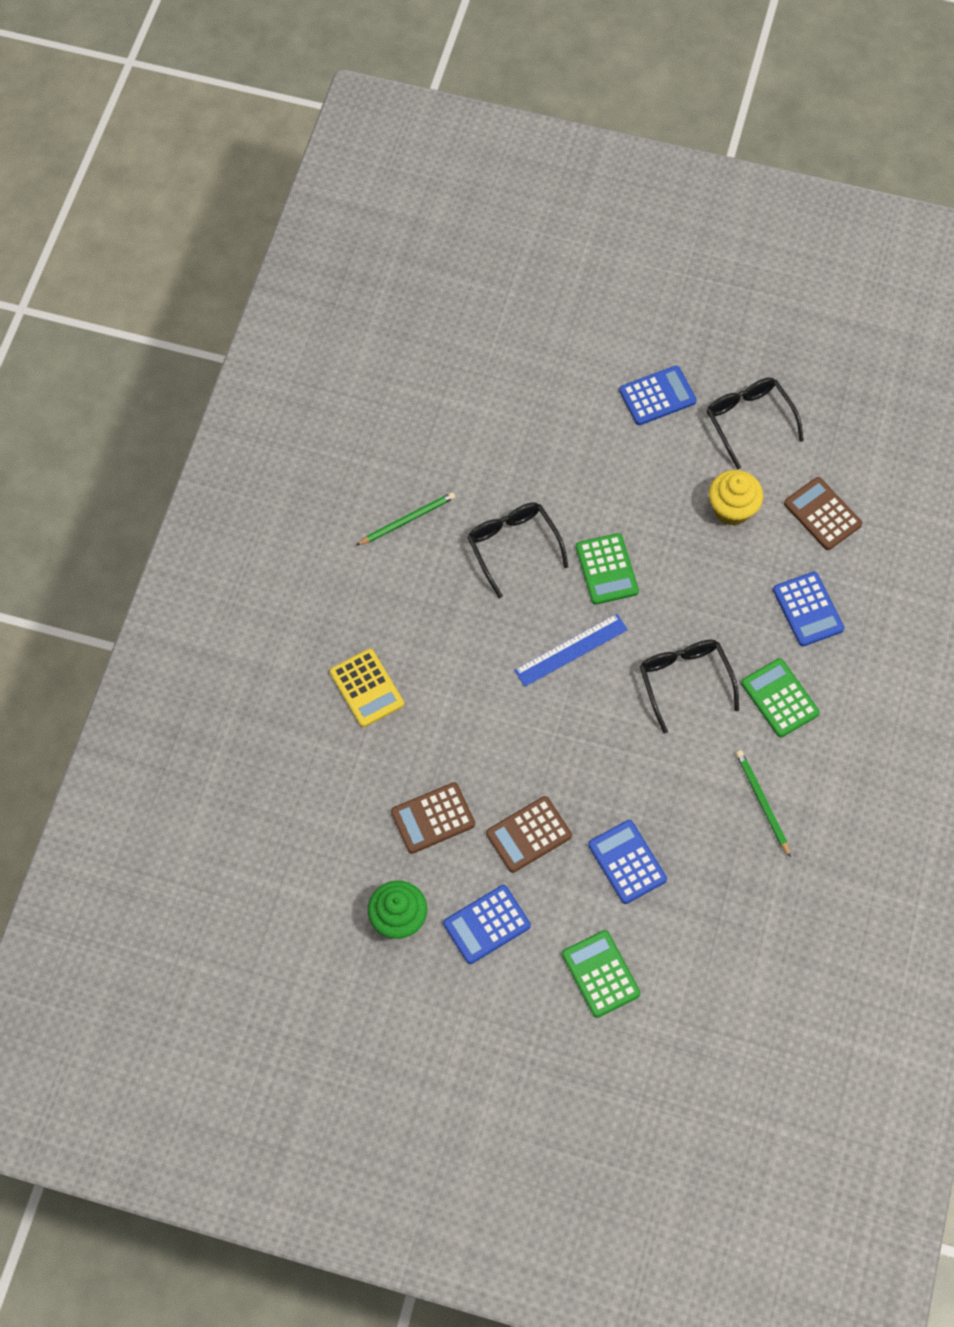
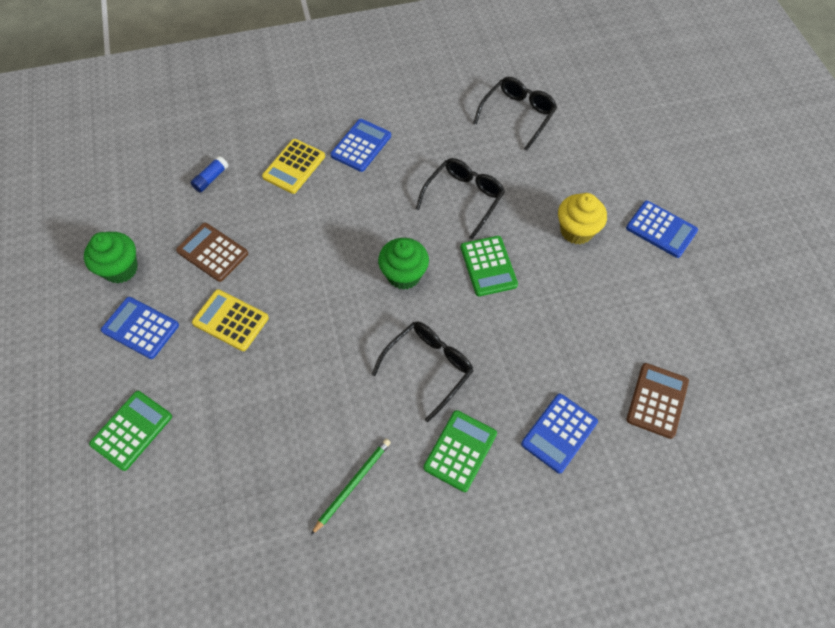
camera: 60 degrees right, 5 degrees down
(329, 780) = (211, 178): none -> blue glue stick
(407, 520) = (439, 129): green pencil -> none
(528, 835) = (230, 320): brown calculator -> yellow calculator
(571, 650) = (404, 275): blue ruler -> green cupcake
(607, 569) = (488, 266): green calculator -> green calculator turned 60 degrees counterclockwise
(627, 862) = (241, 402): blue calculator -> blue calculator (361, 145)
(732, 509) = (606, 328): yellow cupcake -> yellow cupcake (576, 231)
(748, 420) = (695, 302): black glasses -> black glasses (518, 115)

